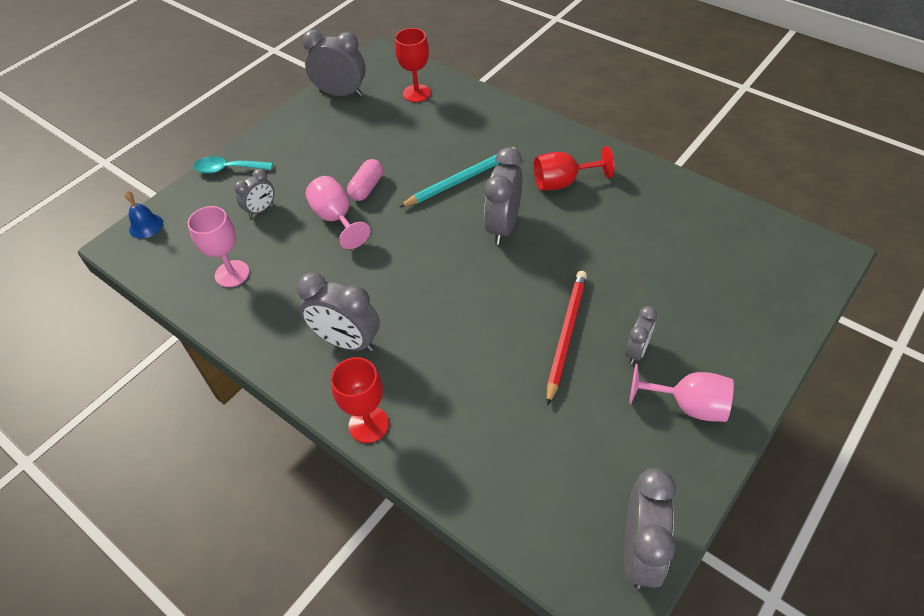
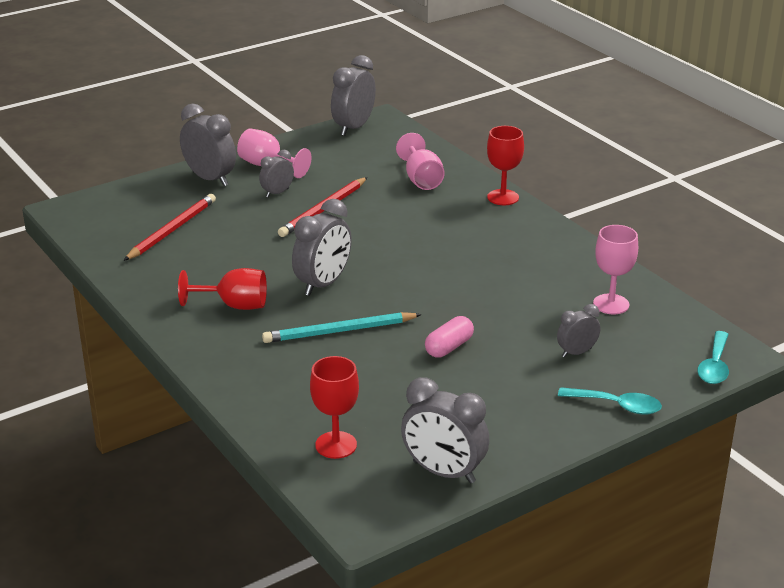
camera: 165 degrees left, 20 degrees down
(146, 226) = (714, 366): blue bell -> turquoise spoon
(336, 219) = (492, 326): pink goblet -> pink goblet (421, 179)
(347, 342) = (507, 239): grey clock -> grey clock (210, 179)
(695, 256) = (172, 230): none -> red pencil

